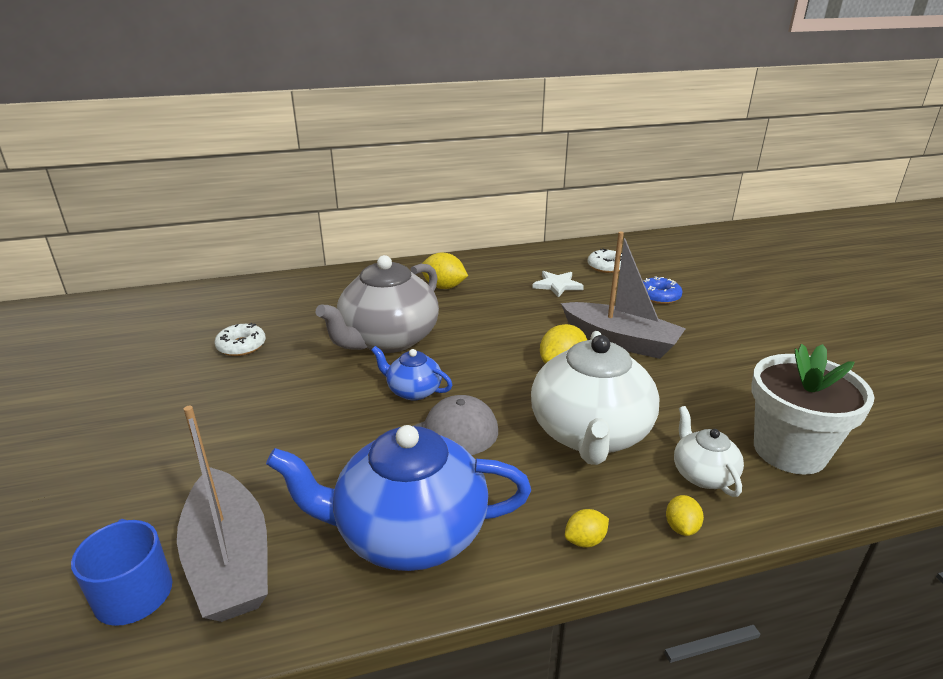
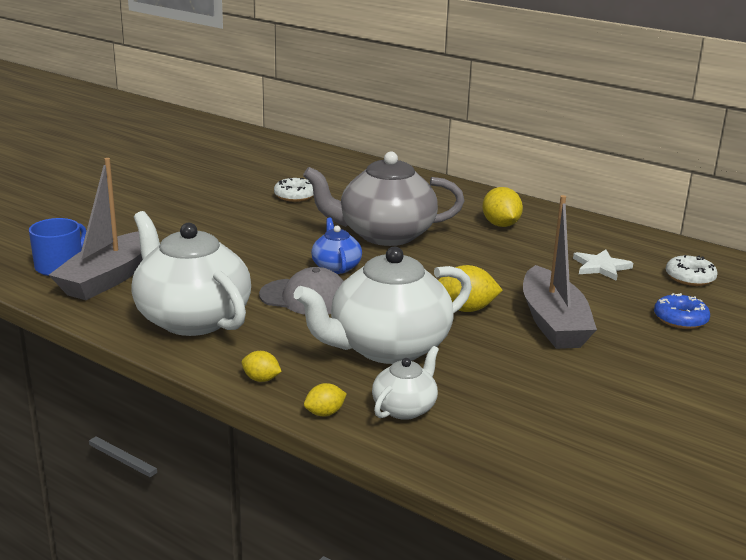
camera: 50 degrees right, 5 degrees down
(408, 533) = (191, 318): blue teapot -> white teapot
(789, 450) = (504, 443): white flower pot -> none

